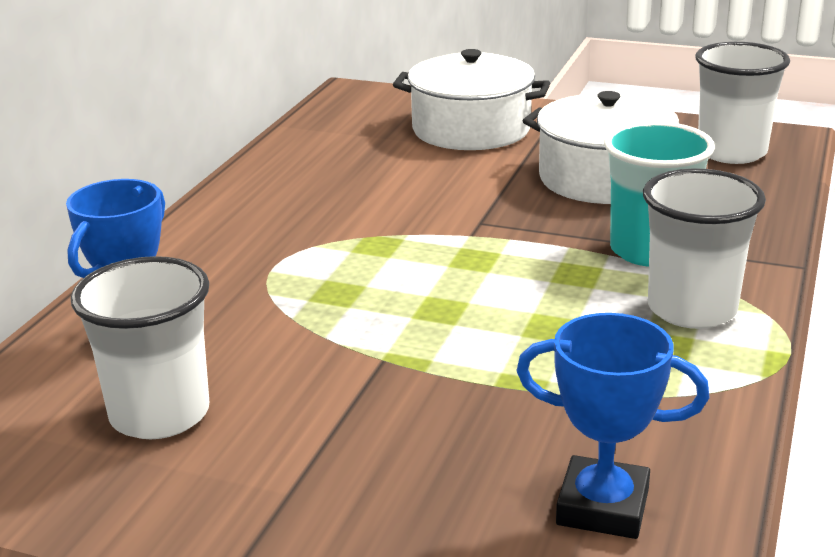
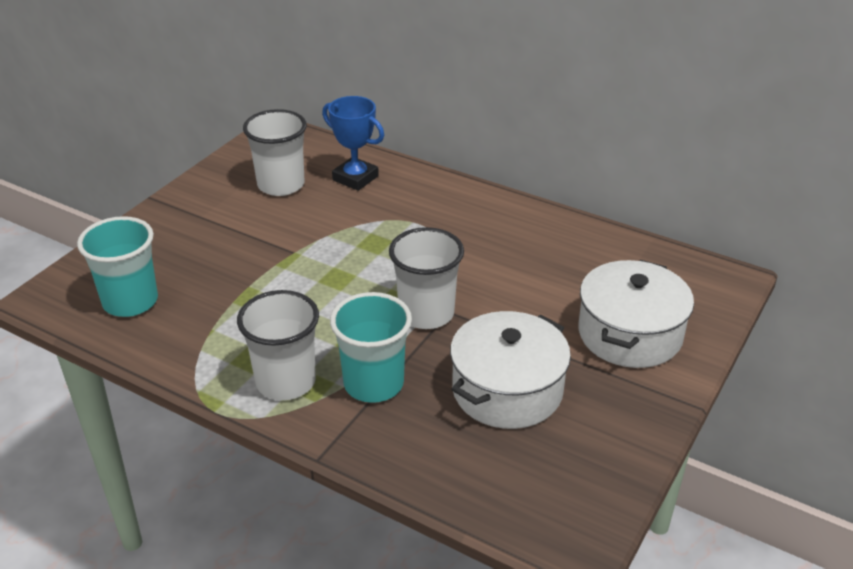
camera: 100 degrees right, 10 degrees up
(603, 507) = (130, 302): blue trophy -> turquoise cup
(731, 152) = (545, 489): white cup -> white cup (426, 313)

